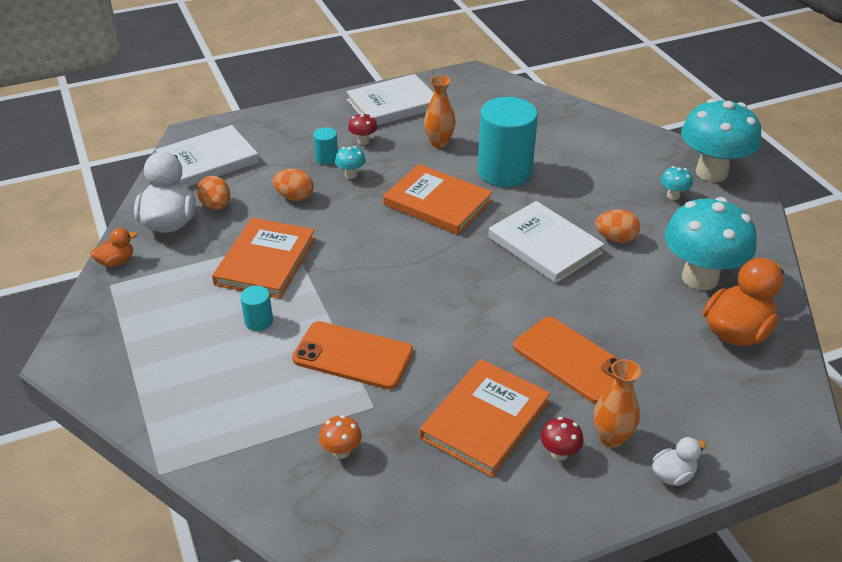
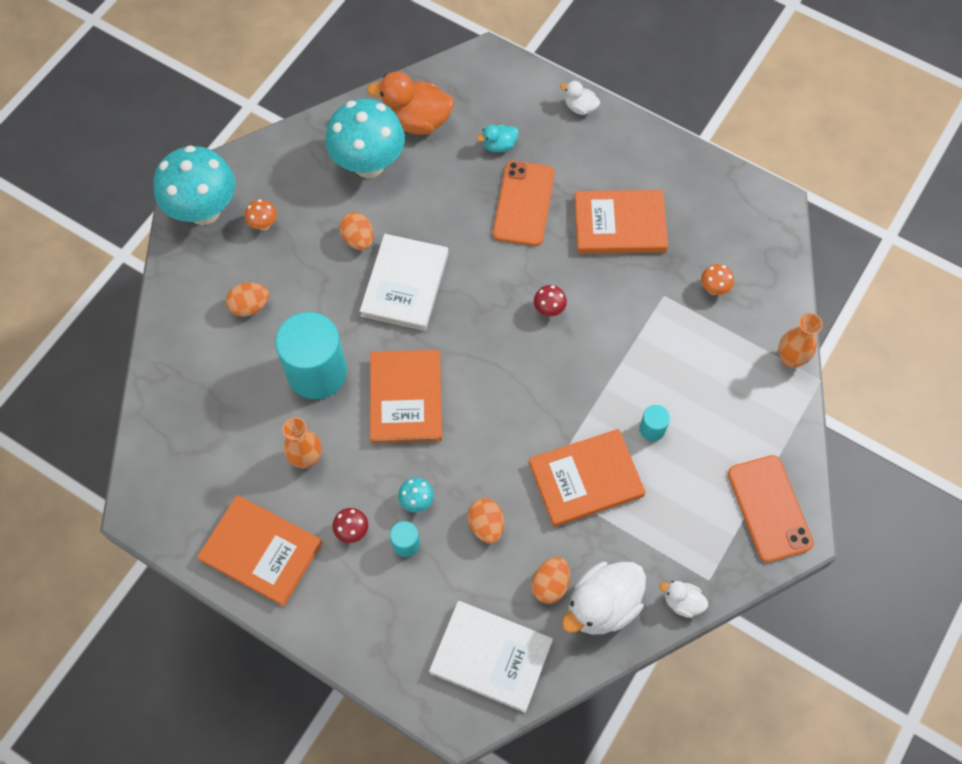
camera: 125 degrees left, 25 degrees up
(116, 262) = (682, 602): orange duck -> white duck
(353, 355) = (631, 339): orange phone -> orange phone (769, 508)
(393, 104) = (261, 551): white book -> orange book
(559, 453) = (612, 171): red mushroom -> red mushroom (549, 310)
(595, 163) = (250, 306): none -> orange egg
(611, 438) = (576, 150): orange vase -> orange vase (790, 358)
(661, 377) = (499, 145): none -> turquoise duck
(673, 196) = (263, 224): turquoise mushroom -> orange mushroom

